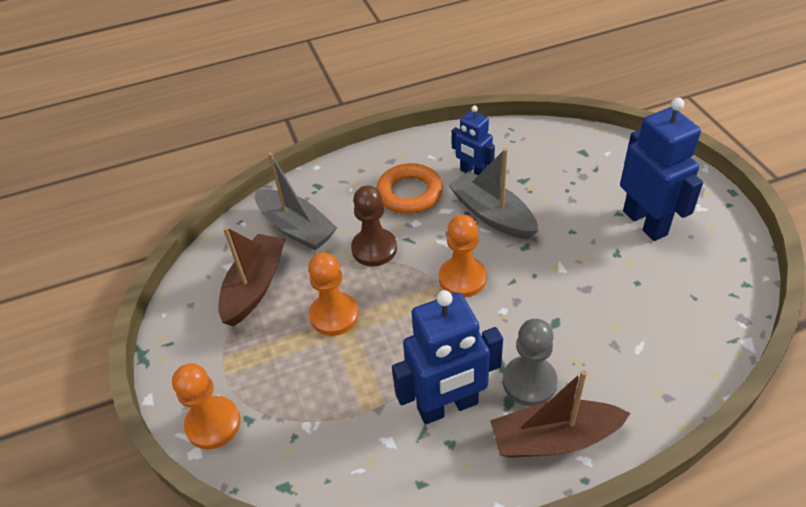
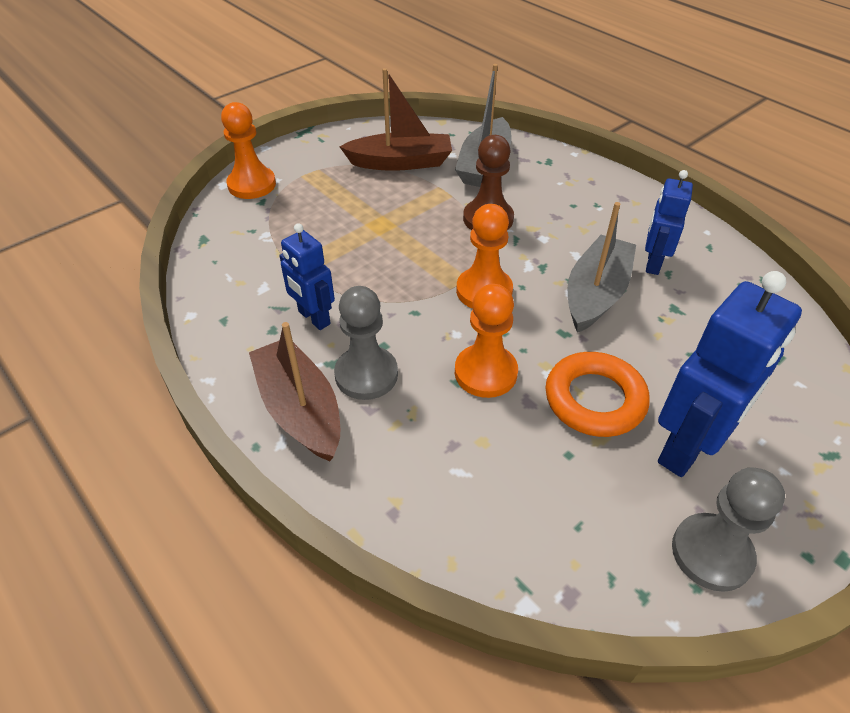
camera: 65 degrees right, 0 degrees up
(334, 315) = (391, 216): orange pawn -> orange pawn (485, 373)
(409, 193) = (583, 223): orange ring -> orange ring (594, 399)
(448, 406) = (314, 318): blue robot -> blue robot, size x0.59
(722, 243) = (711, 553): none -> grey pawn

